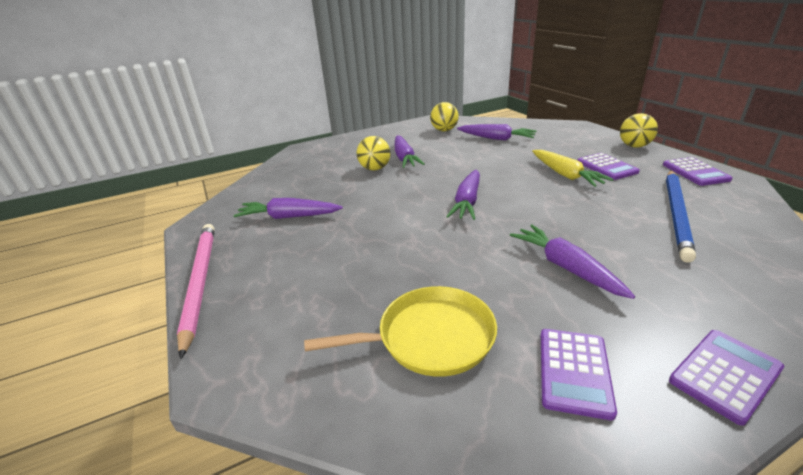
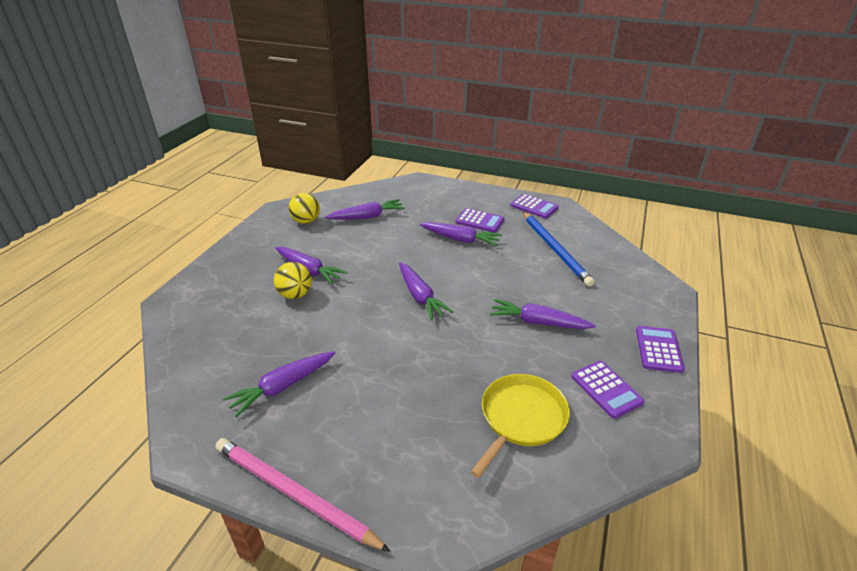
camera: 45 degrees left, 5 degrees up
(565, 175) = (460, 239): yellow carrot -> purple carrot
(634, 146) = (477, 192): yellow ball -> none

